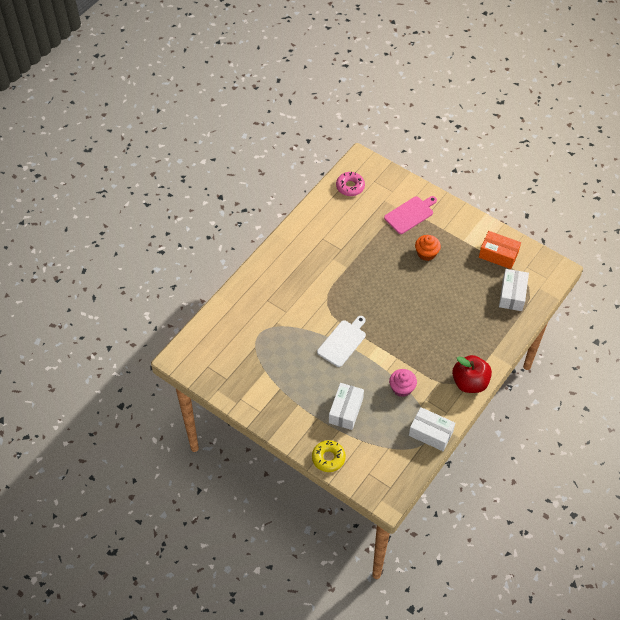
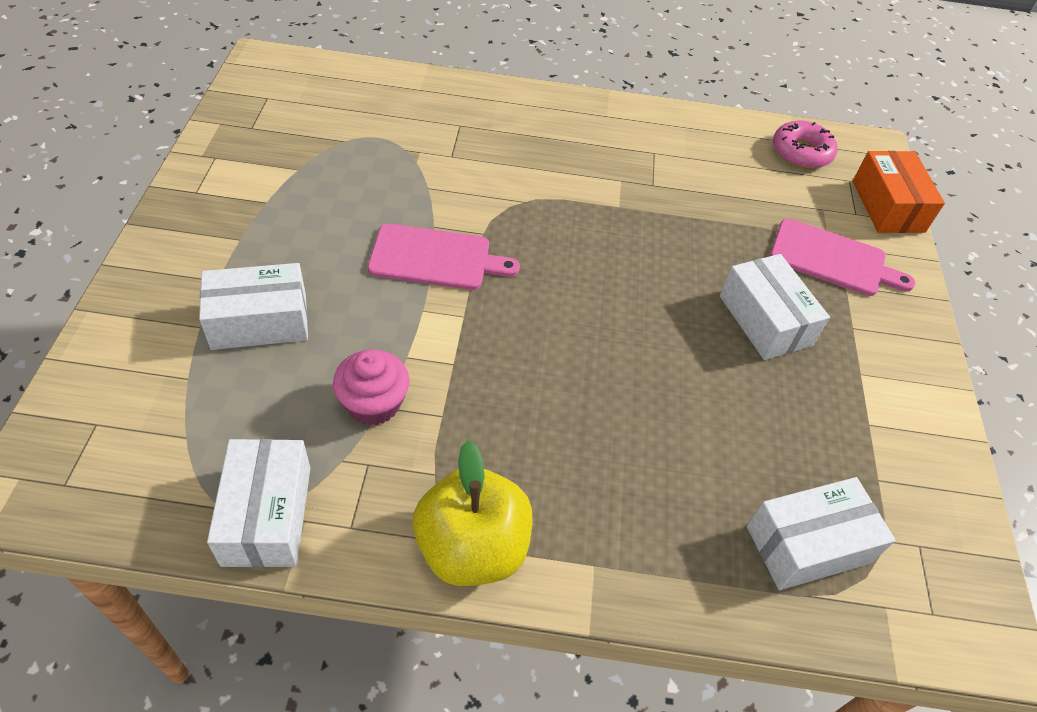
camera: 55 degrees right, 5 degrees down
(328, 458) = (115, 334): yellow donut -> none
(343, 342) = (435, 258): white cutting board -> pink cutting board
(426, 253) = (765, 320): orange cupcake -> white box
(470, 382) = (472, 548): red apple -> yellow apple
(498, 255) = (891, 464): orange box -> orange box (887, 206)

